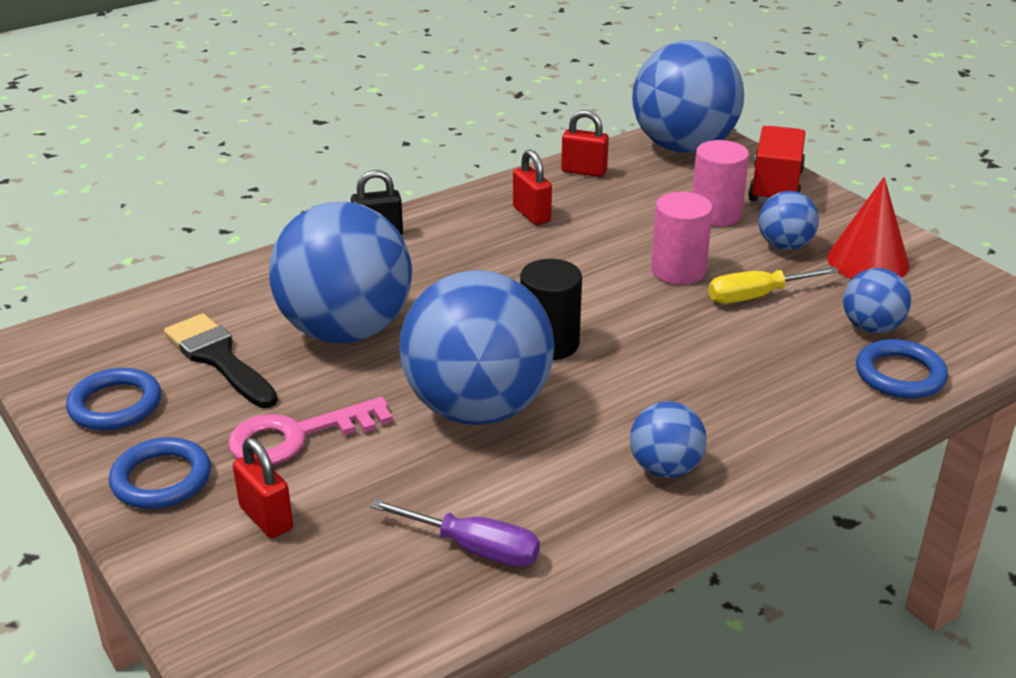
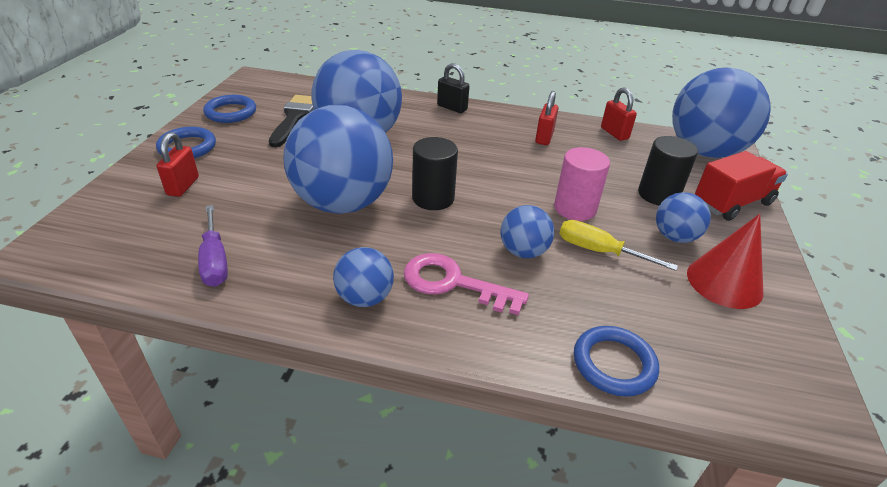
camera: 45 degrees right, 5 degrees up
(297, 436) = (257, 164): pink key -> pink key (453, 283)
(716, 214) = (658, 195): pink cylinder -> black cylinder
(871, 327) = (648, 321): blue ball -> blue ball (523, 252)

